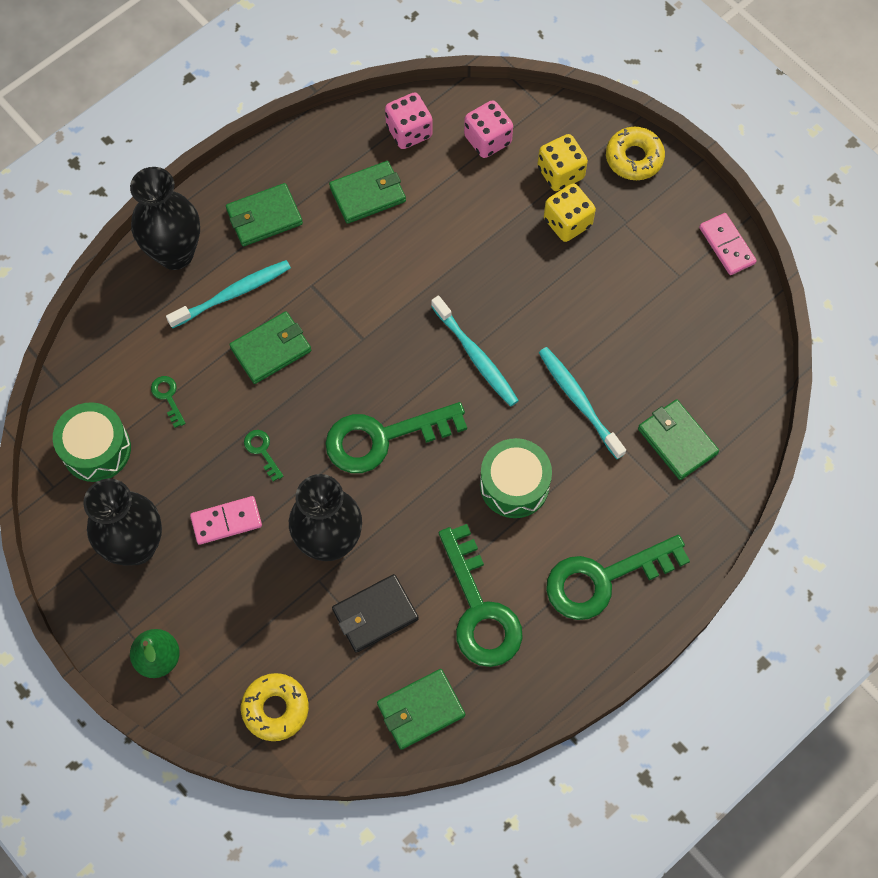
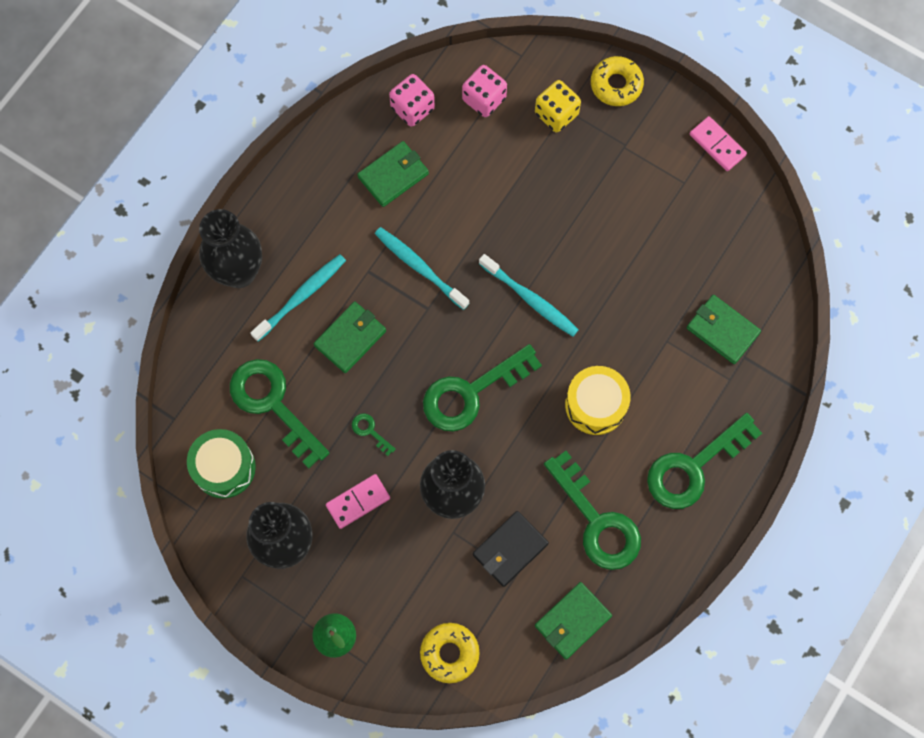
camera: 15 degrees left, 5 degrees up
(167, 397) = (272, 404): green key -> green key, size x2.44
(264, 217) = (308, 219): green wallet -> none
(514, 485) = (595, 405): green drum -> yellow drum
(567, 222) = (575, 158): yellow dice -> none
(579, 401) = (630, 316): turquoise toothbrush -> turquoise toothbrush (419, 267)

